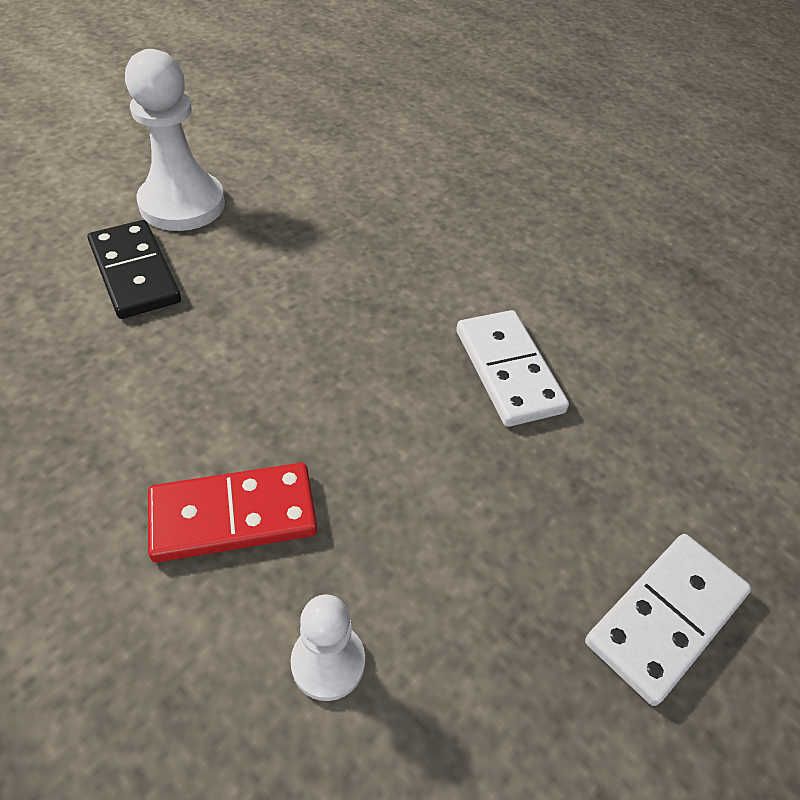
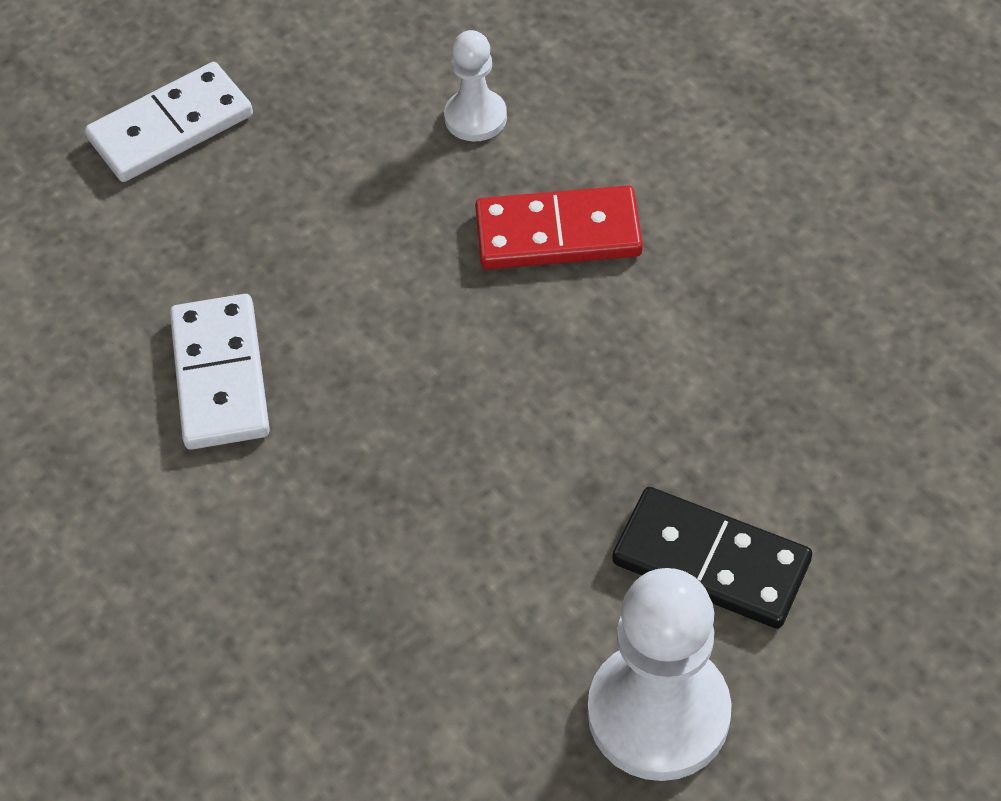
camera: 165 degrees left, 5 degrees up
(135, 273) = (711, 562): black domino -> black domino turned 45 degrees counterclockwise

